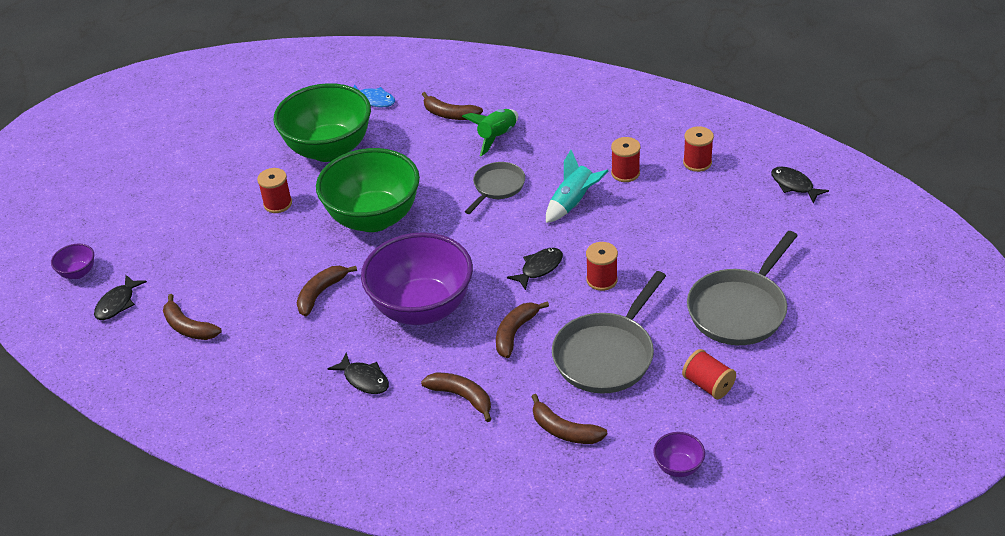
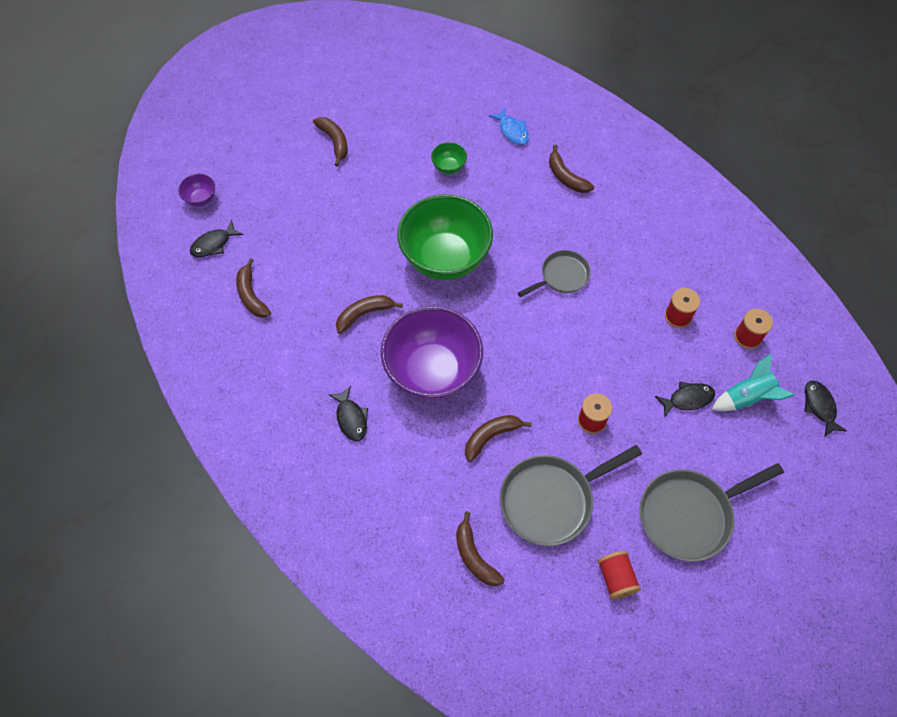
camera: 25 degrees right, 20 degrees up
(278, 204) = (380, 204): red spool -> none
(329, 149) = (449, 167): green bowl -> green bowl, size x0.41
(462, 397) = (414, 477): brown banana -> brown banana (334, 142)
(496, 137) = (591, 221): green rocket -> none
(539, 268) = (548, 380): black fish -> black fish (688, 399)
(573, 203) = (615, 326): turquoise rocket -> turquoise rocket (747, 397)
(678, 467) = (543, 645): purple bowl -> none

